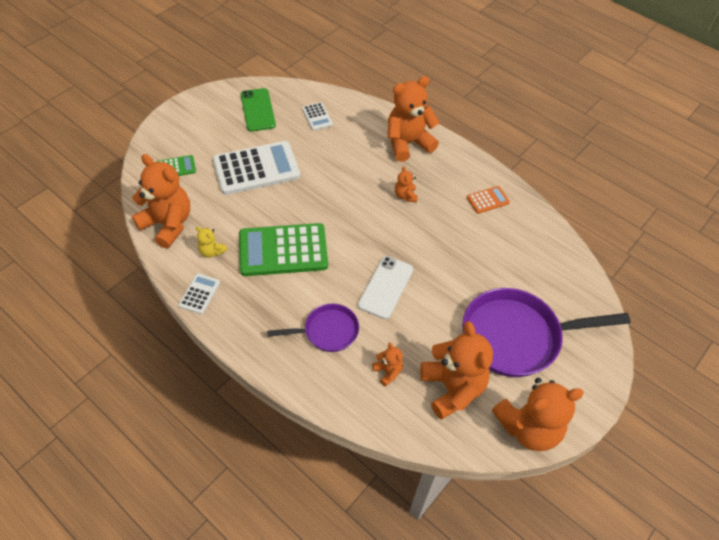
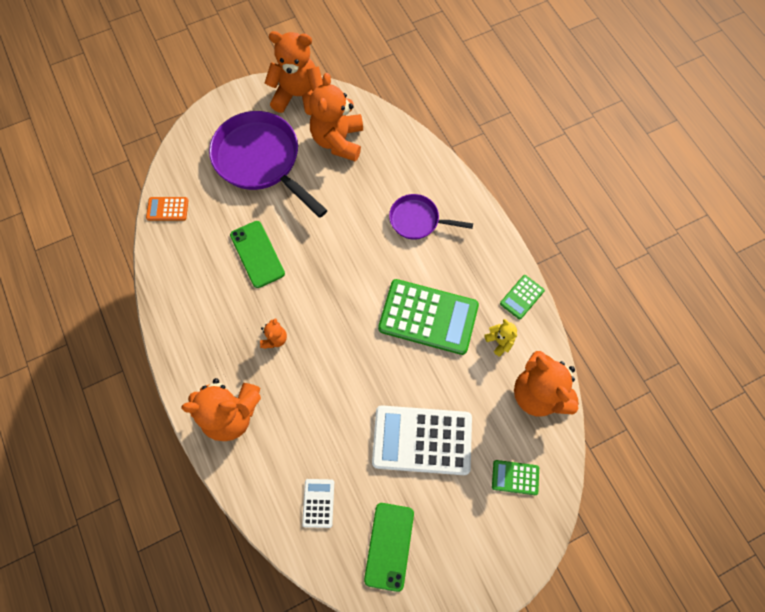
camera: 155 degrees left, 15 degrees up
(199, 294) = (522, 297): white calculator -> green calculator
(385, 287) = (347, 243): white phone -> none
(388, 372) = (382, 170): orange teddy bear -> none
(461, 251) = (257, 254): none -> green phone
(487, 200) = (193, 302): orange calculator -> orange calculator (167, 209)
(517, 336) = (261, 160): purple pan -> purple pan turned 150 degrees counterclockwise

